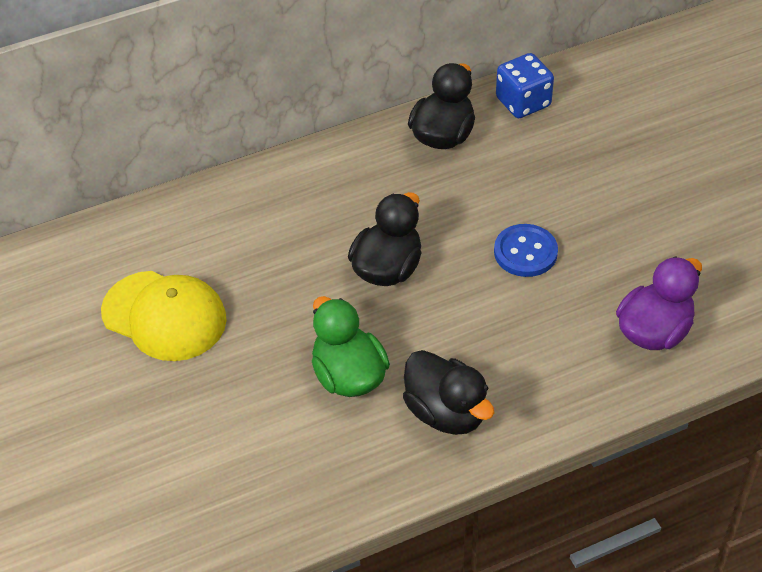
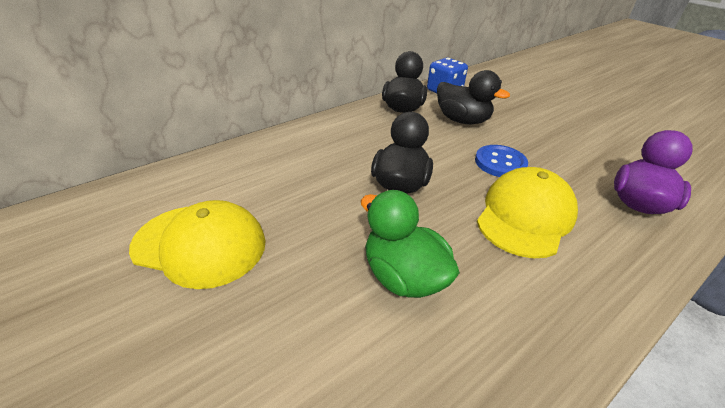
camera: 15 degrees left, 10 degrees down
(446, 413) = (519, 299): black duck -> black duck (462, 120)
(508, 329) = (525, 216): none -> yellow cap

